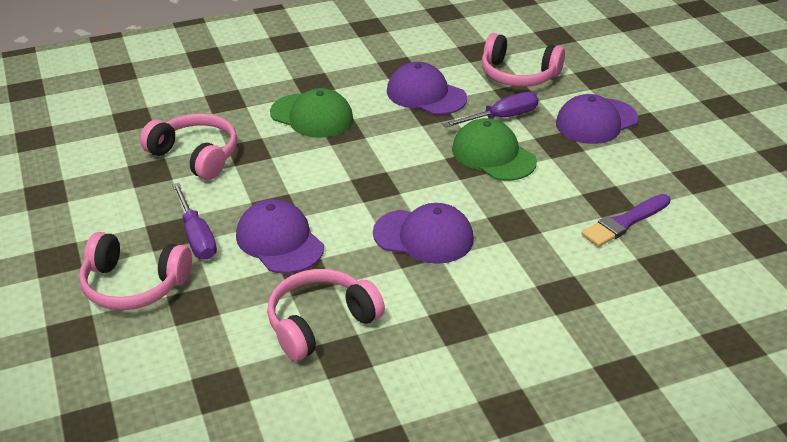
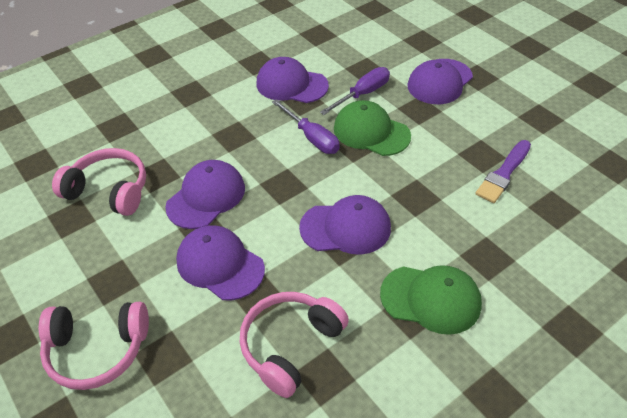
camera: 15 degrees left, 10 degrees up
(196, 236) = (140, 278): purple screwdriver -> purple screwdriver (312, 137)
(290, 180) = (206, 197): none -> purple cap
(312, 116) = (201, 126): green cap -> green cap (431, 299)
(518, 75) = (359, 50): pink headphones -> none

